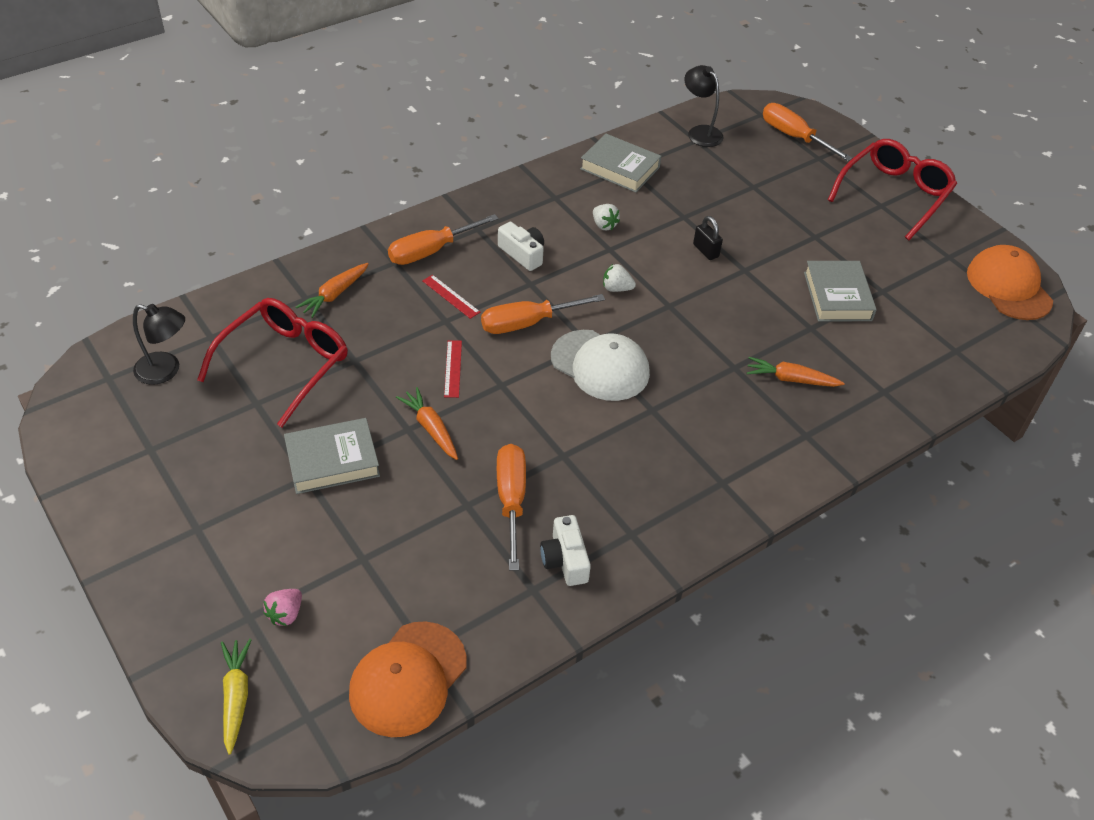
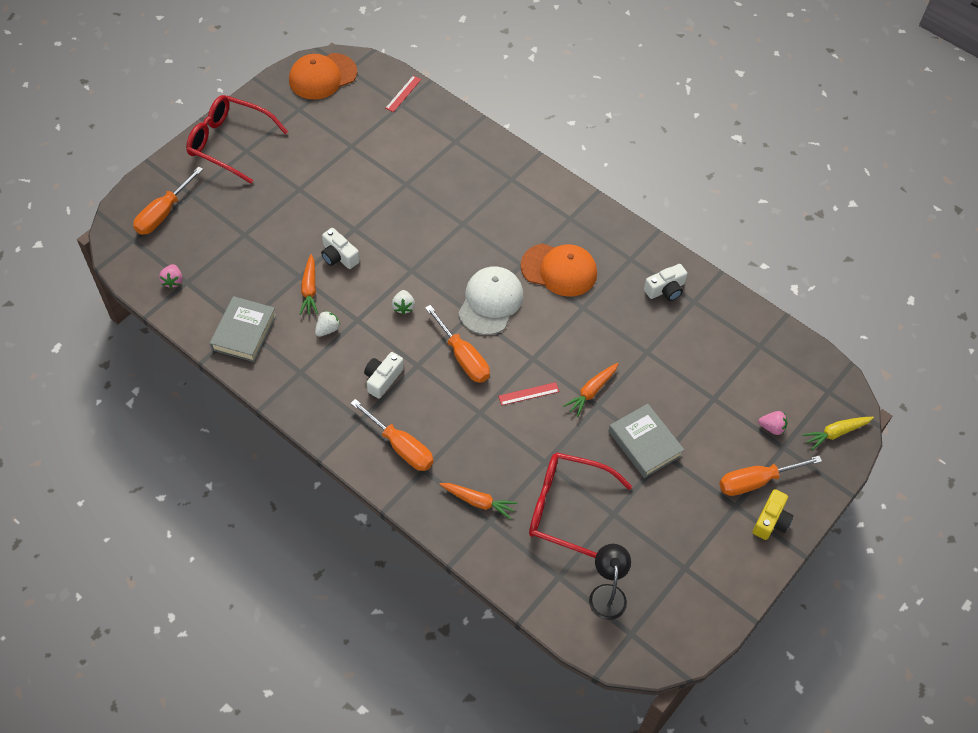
camera: 105 degrees left, 10 degrees up
(154, 561) = (771, 521): none -> yellow camera
(408, 679) = (782, 349): orange cap -> orange cap (559, 270)
(451, 296) = (451, 416): red ruler -> red ruler (403, 93)
(511, 501) = (633, 328): orange screwdriver -> orange screwdriver (756, 481)
(700, 132) = (173, 281): black lamp -> pink strawberry
(705, 251) = (339, 256): black padlock -> white camera
(791, 379) = (462, 191): orange carrot -> orange carrot (309, 289)
(837, 296) = (366, 171): grey book -> none

